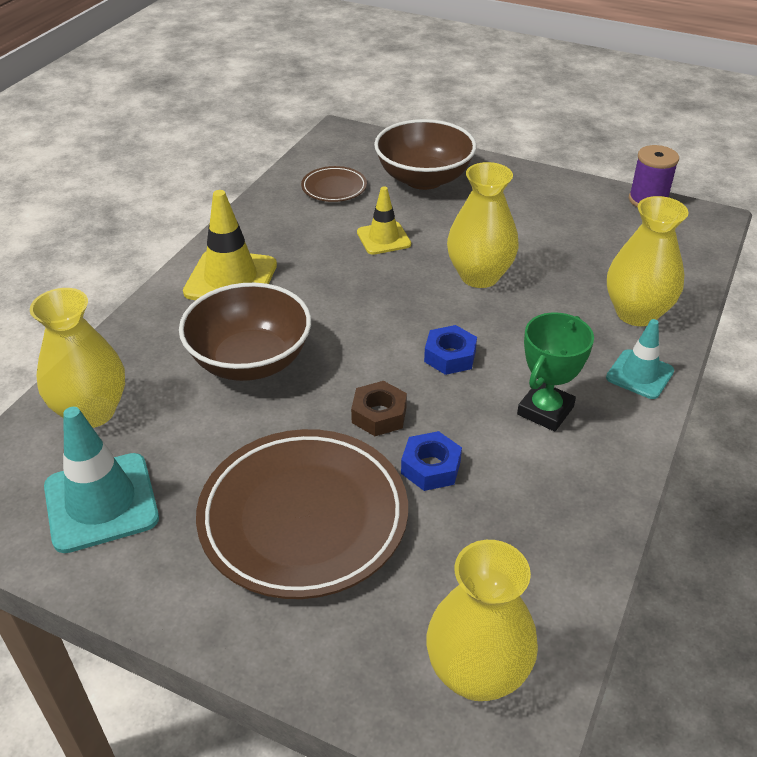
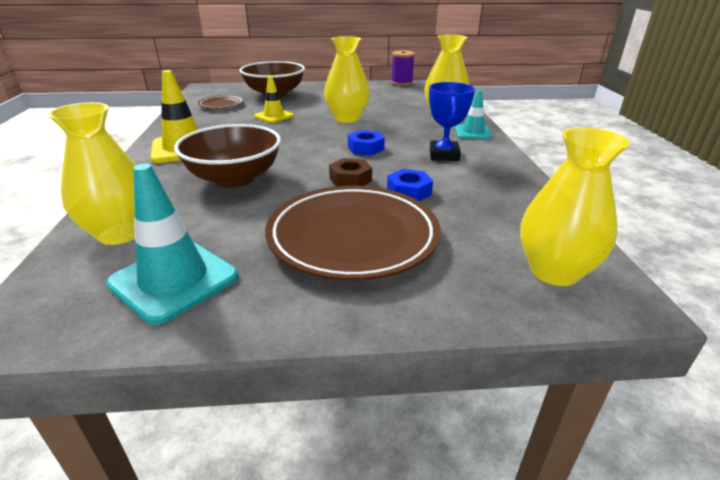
camera: 30 degrees left, 10 degrees down
(545, 411) = (444, 155): green trophy -> blue trophy

